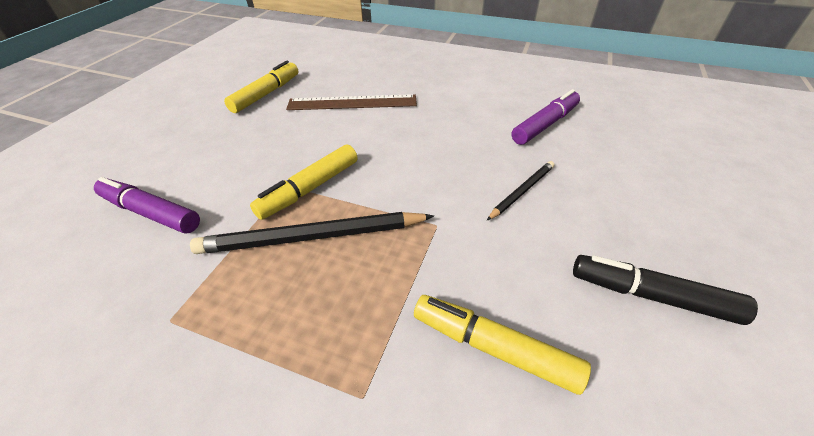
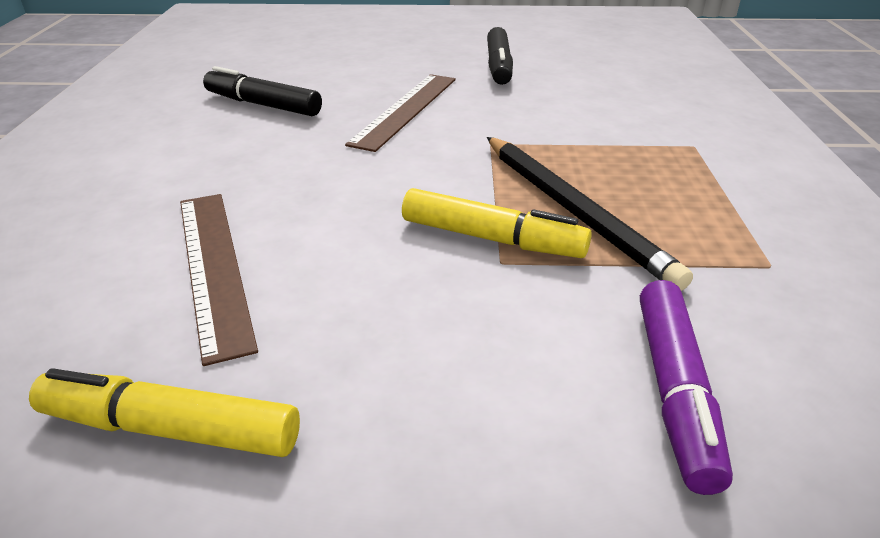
camera: 110 degrees left, 10 degrees down
(493, 347) = (598, 108): yellow marker -> none
(521, 191) = (406, 110): black pencil -> brown ruler
(545, 125) = (263, 105): purple marker -> black marker

